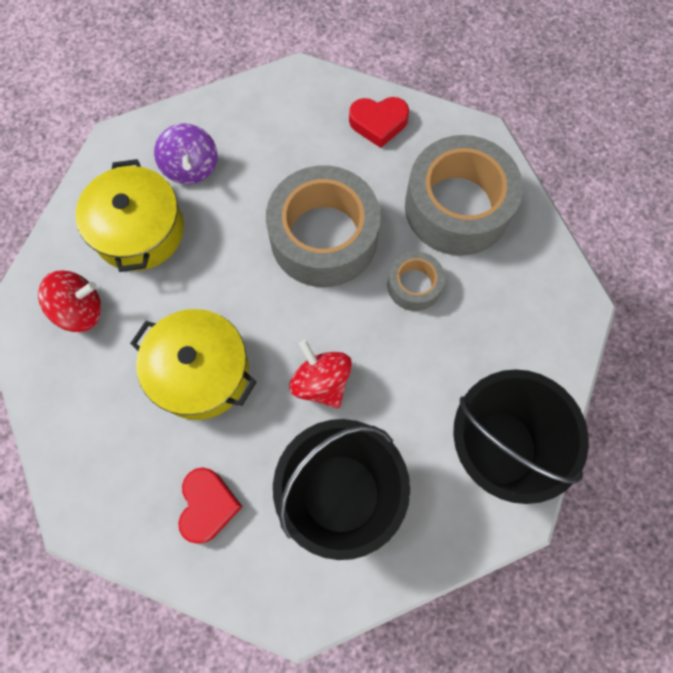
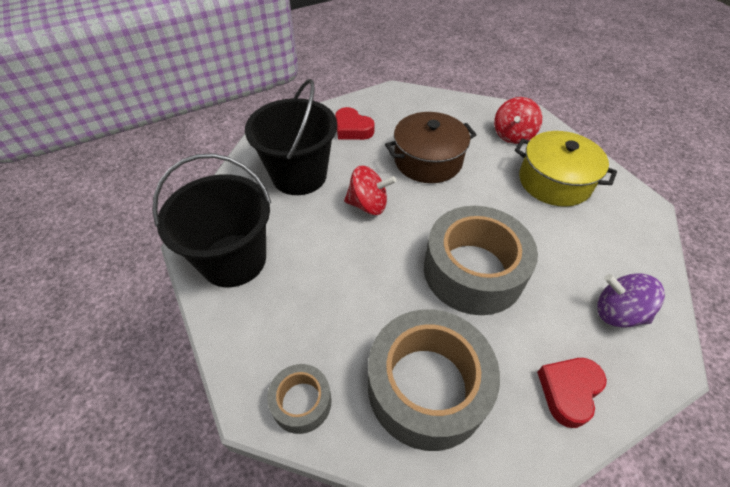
camera: 130 degrees right, 20 degrees down
(191, 168) = (595, 231): purple spinning top -> purple spinning top (617, 313)
(200, 372) = (428, 160): yellow pot -> brown pot
(414, 285) = (384, 298): grey tape -> grey tape (301, 402)

